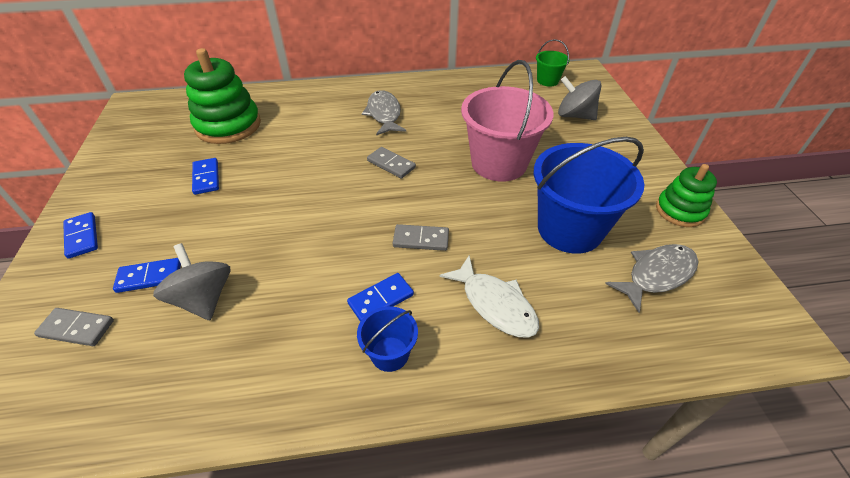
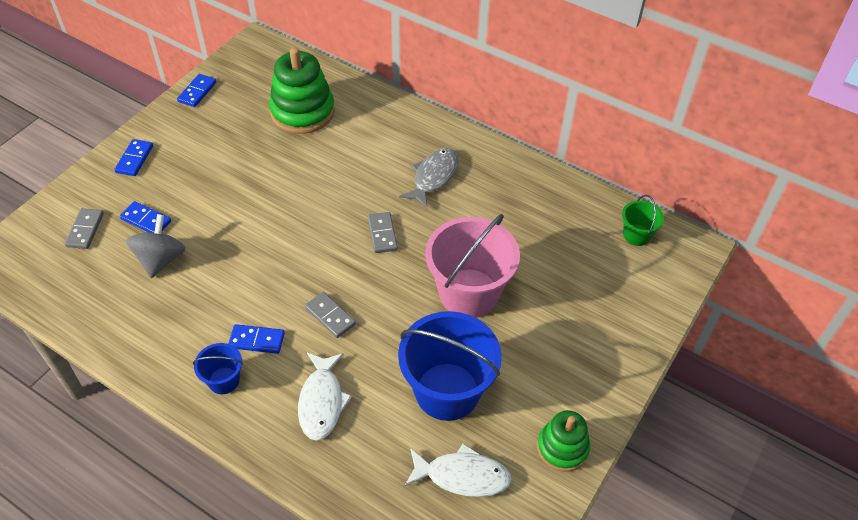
camera: 40 degrees right, 5 degrees up
(76, 328) = (85, 230): grey domino -> grey domino turned 45 degrees clockwise
(206, 178) = (243, 157): blue domino -> blue domino (197, 92)
(574, 115) = (606, 292): grey spinning top -> none
(656, 275) = (462, 476): grey fish -> white fish

